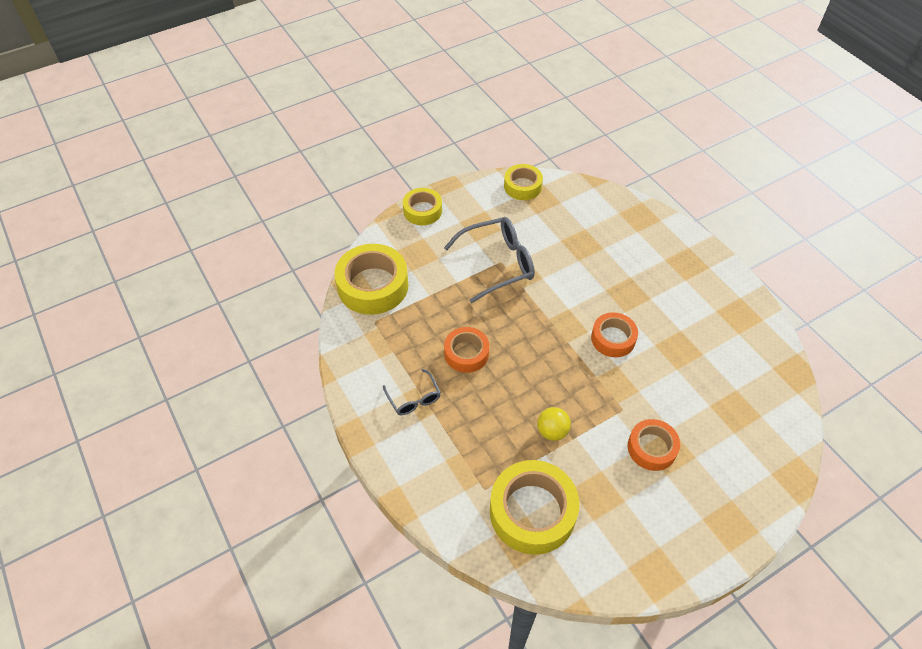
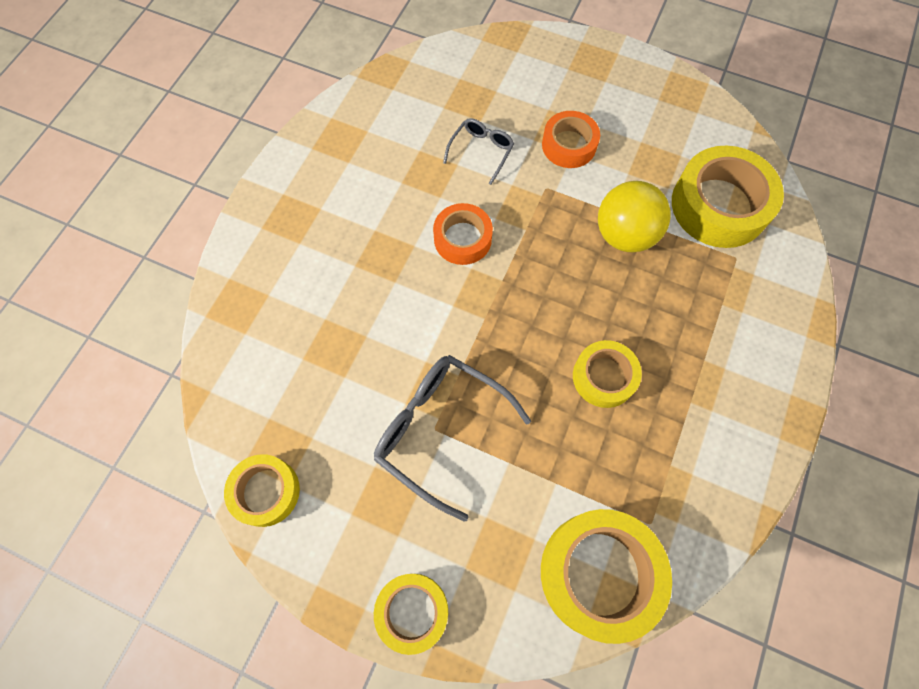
camera: 125 degrees left, 15 degrees up
(414, 398) = (707, 393): grey glasses -> grey glasses (481, 151)
(466, 353) = (604, 377): orange tape -> yellow tape
(552, 431) = (624, 235): yellow ball -> yellow ball, size x1.68

